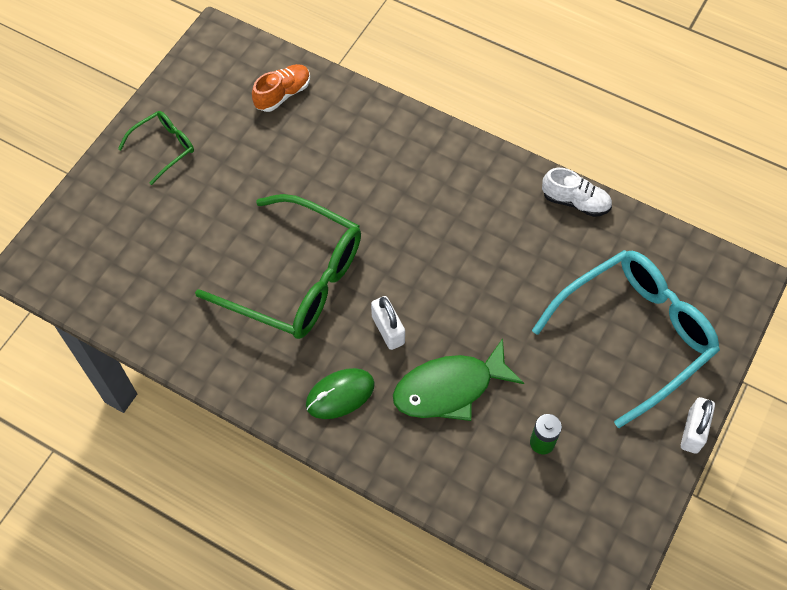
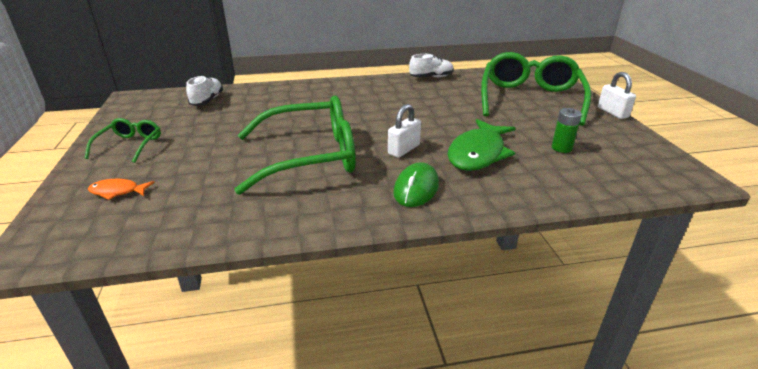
camera: 40 degrees left, 30 degrees down
(117, 224) = (117, 191): none -> orange fish
(283, 94) = (207, 100): orange shoe -> white shoe
(388, 330) = (404, 149): white padlock -> white padlock turned 75 degrees counterclockwise
(634, 335) = (530, 99): turquoise glasses -> green glasses

